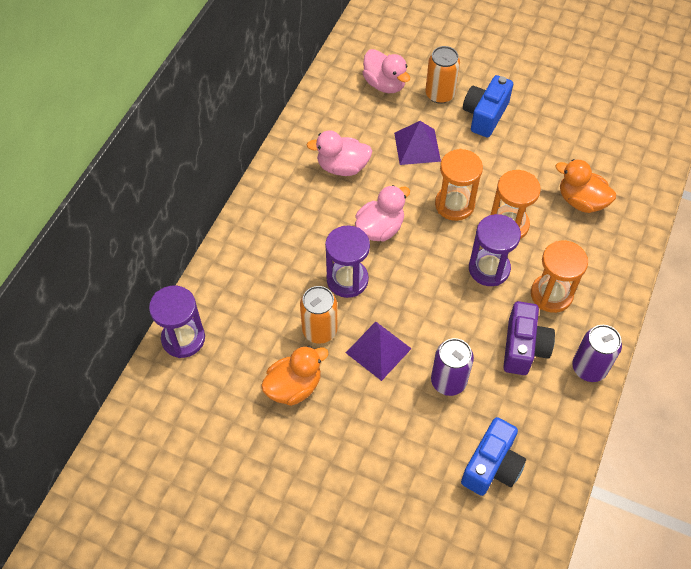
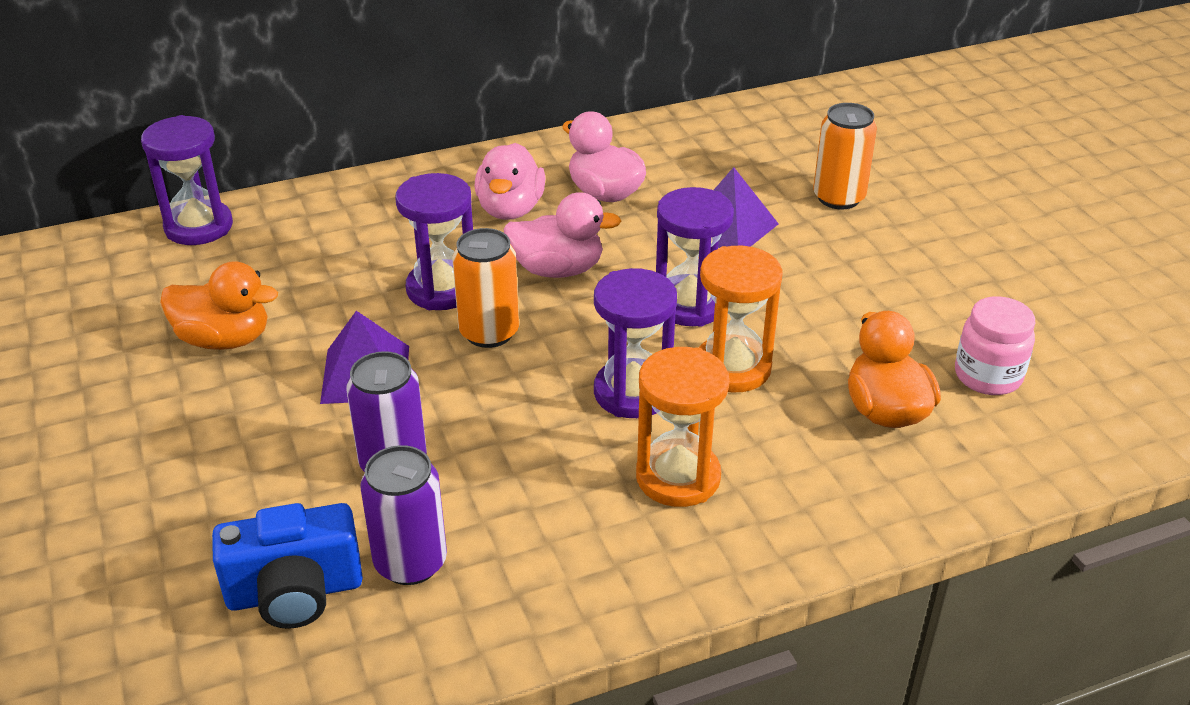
camera: 45 degrees right, 20 degrees down
(319, 330) = (336, 311): orange can -> orange can (489, 332)
(385, 84) = (778, 154): pink duck -> pink duck (510, 209)
(454, 204) = (689, 305): orange hourglass -> purple hourglass
(485, 115) = (872, 248): blue camera -> none
(523, 347) = (546, 503): purple camera -> none
(589, 368) = (602, 596): purple can -> purple can (410, 562)
(594, 154) = (988, 376): none -> pink jar

